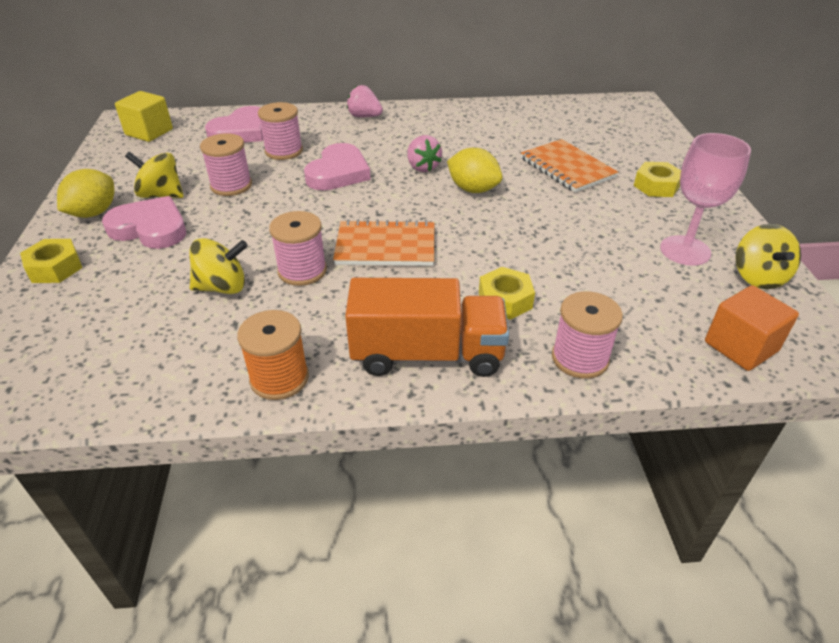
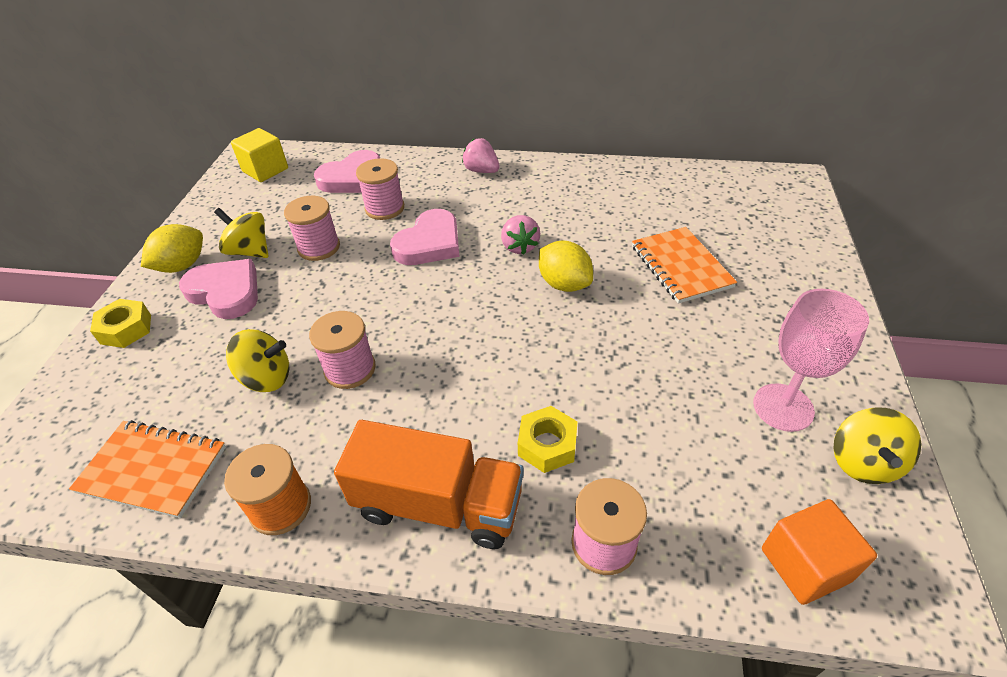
camera: 15 degrees right, 5 degrees up
(385, 246) = (444, 349): orange notebook -> orange notebook (153, 470)
(656, 186) = (779, 306): yellow nut -> none

